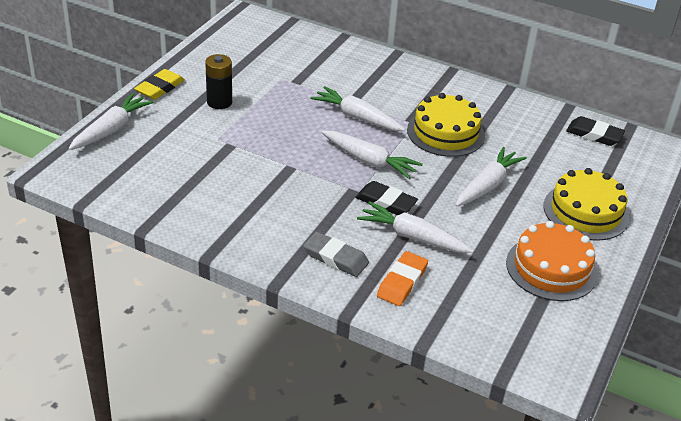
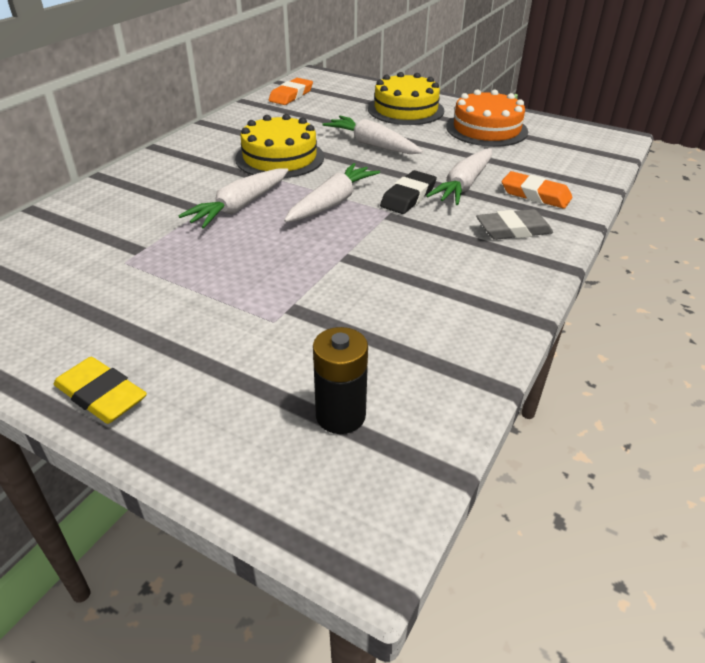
camera: 85 degrees left, 0 degrees up
(111, 129) = (229, 456): white carrot -> none
(219, 102) = (171, 321): black battery -> black battery (340, 415)
(335, 258) = (513, 230): grey eraser -> grey eraser turned 45 degrees clockwise
(594, 134) = (291, 95): black eraser -> orange eraser

